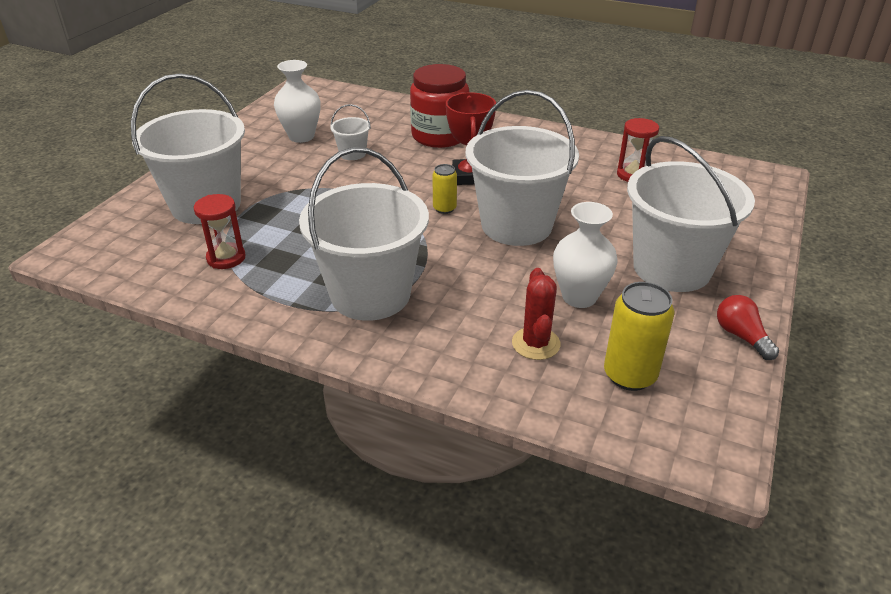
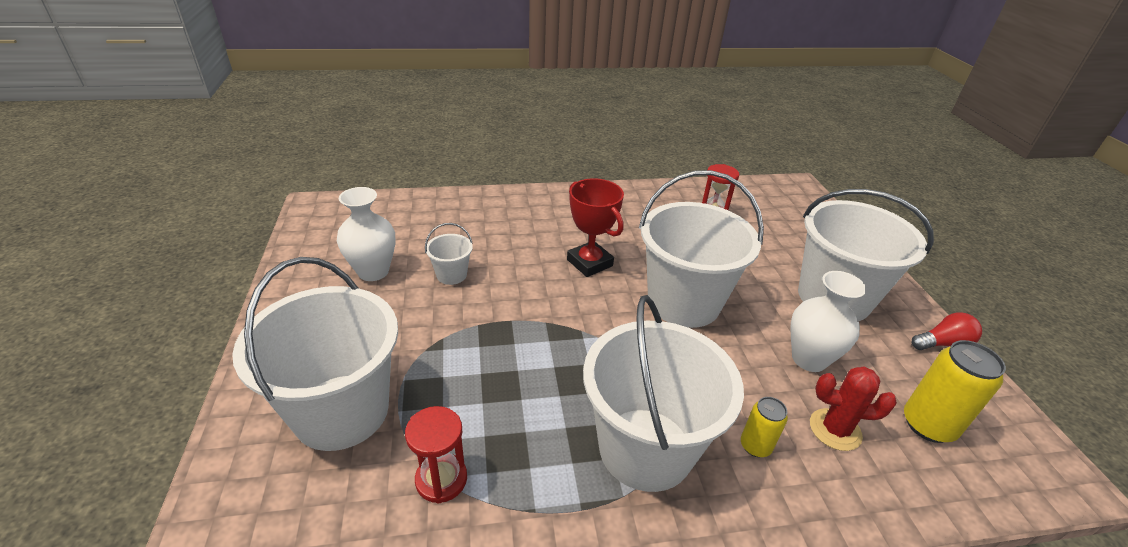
camera: 35 degrees left, 0 degrees up
(439, 136) = (517, 225): red jar -> none
(444, 208) = (605, 308): yellow can -> yellow can (755, 446)
(536, 343) = (835, 430): red cactus -> red cactus turned 45 degrees counterclockwise
(741, 336) = (942, 343): red light bulb -> red light bulb turned 135 degrees clockwise

